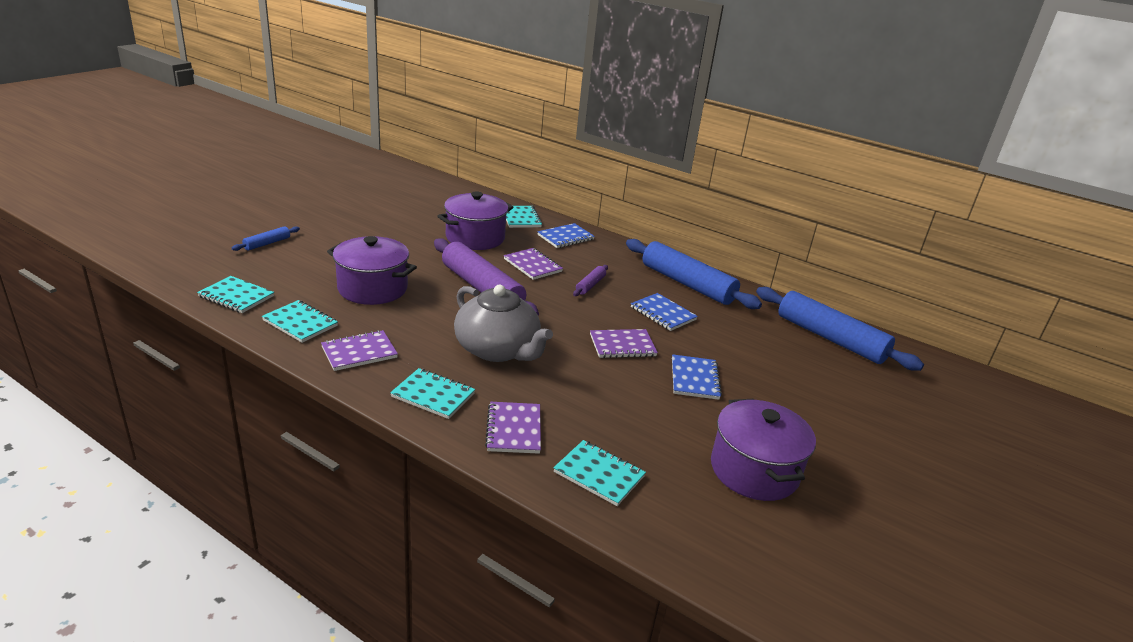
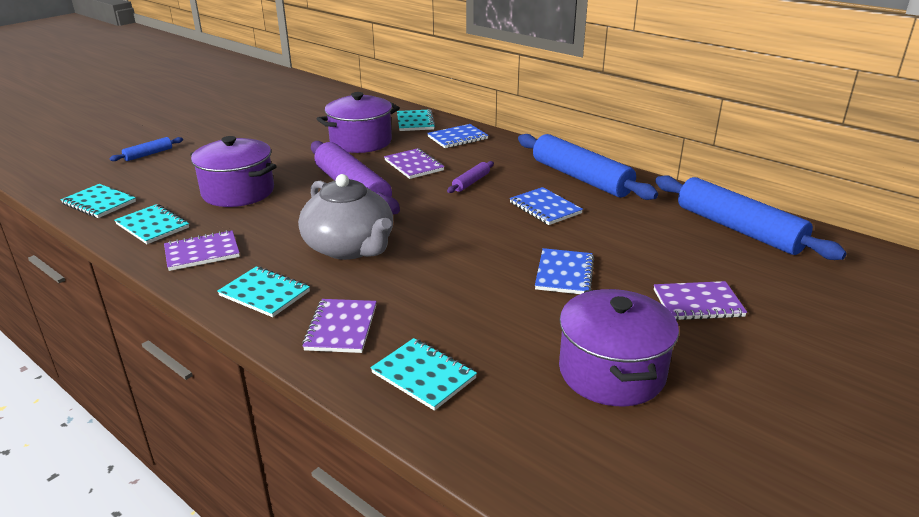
camera: 10 degrees right, 0 degrees up
(622, 345) = (490, 241): purple notebook -> purple notebook (698, 303)

